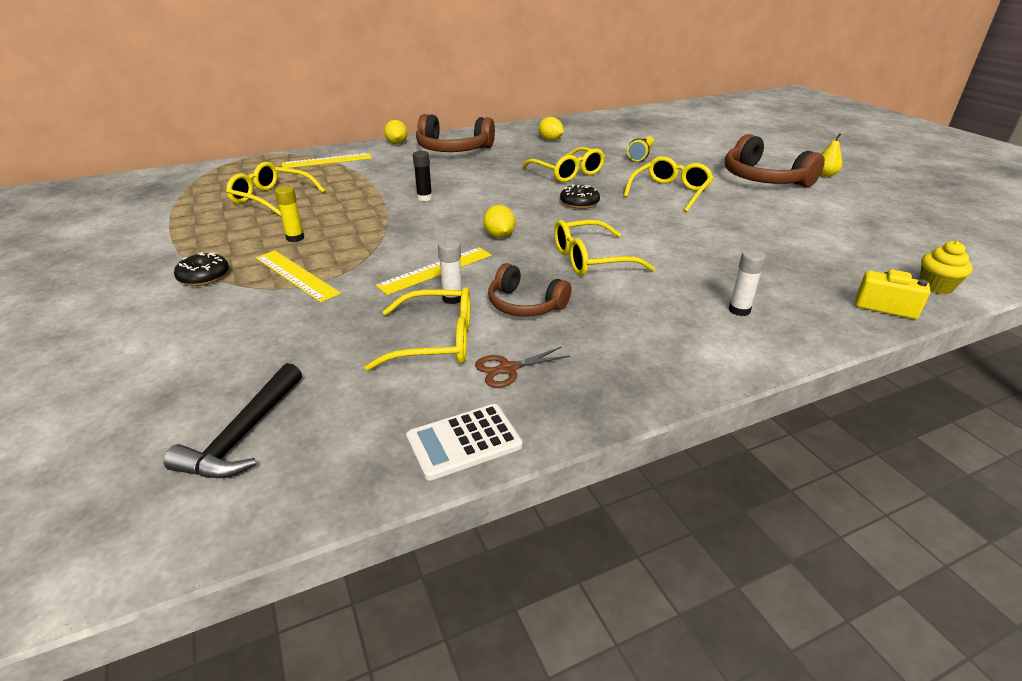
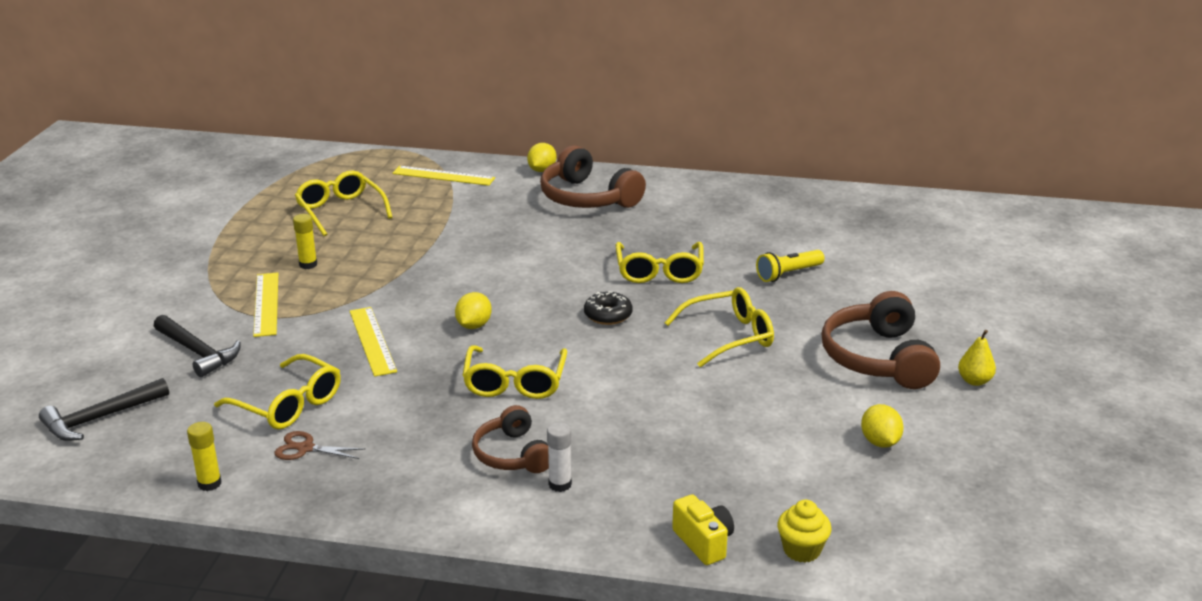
camera: 35 degrees right, 5 degrees down
(204, 277) = (204, 280): black donut -> none
(279, 333) = (198, 352): none -> black hammer
(424, 198) = (470, 256): black glue stick -> none
(436, 270) = (372, 341): yellow ruler -> yellow ruler turned 75 degrees clockwise
(452, 299) = (348, 373): white glue stick -> none
(464, 442) = (209, 484): white calculator -> yellow glue stick
(525, 305) = (394, 402): brown headphones -> brown headphones (512, 454)
(550, 140) = (717, 216): yellow lemon -> yellow lemon (880, 442)
(590, 259) = (515, 382): yellow glasses -> yellow glasses turned 105 degrees counterclockwise

